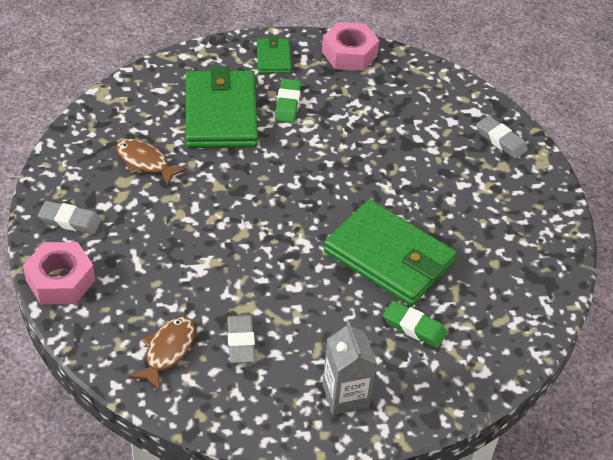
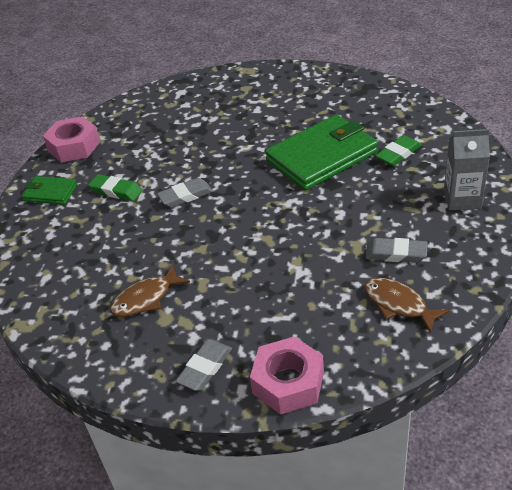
camera: 65 degrees left, 5 degrees down
(221, 114) = (105, 236): green wallet -> none
(501, 140) = (218, 84): grey eraser -> grey eraser (185, 196)

